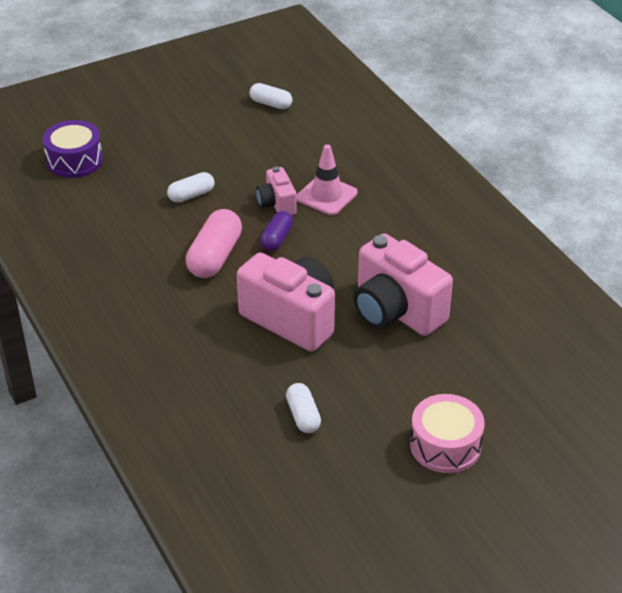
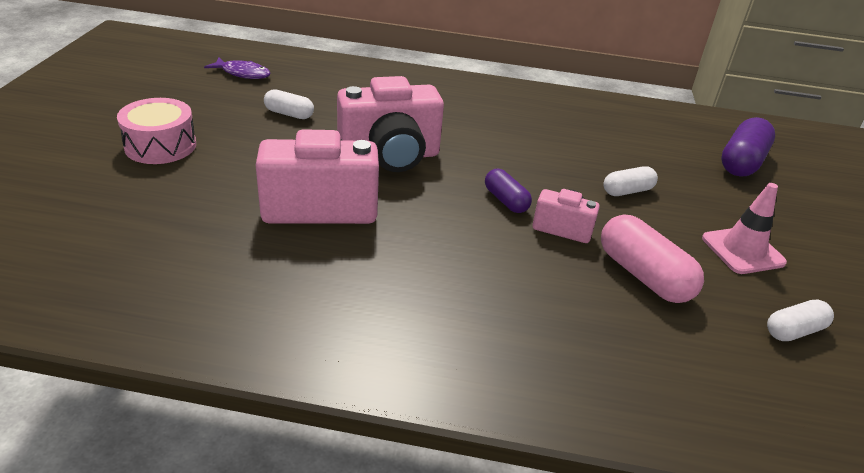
camera: 125 degrees right, 5 degrees down
(74, 160) = (741, 162): purple drum -> purple capsule
(191, 195) = (627, 191): white capsule -> white capsule turned 60 degrees clockwise
(215, 257) = (517, 162): pink capsule -> pink capsule (643, 275)
(271, 508) = (243, 73): none -> purple fish
(326, 195) = (545, 266): pink traffic cone -> pink traffic cone (742, 250)

